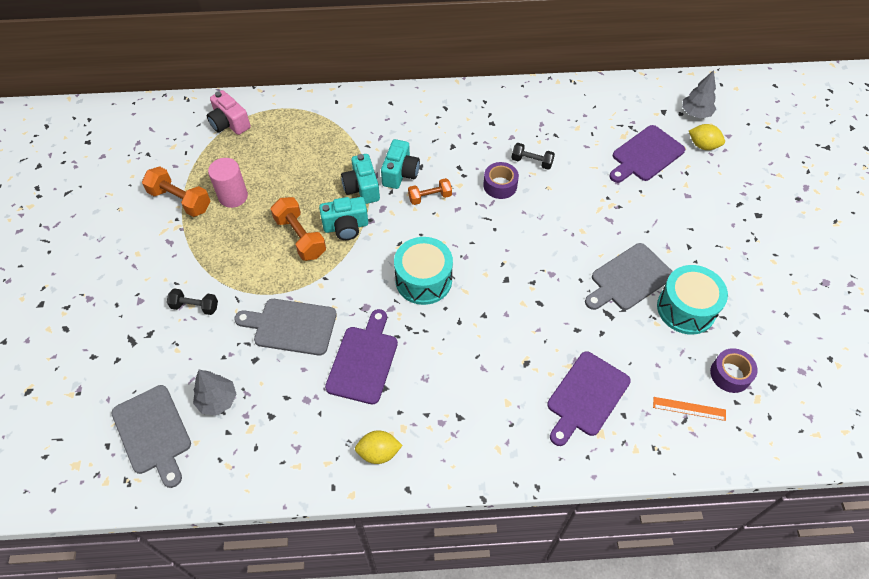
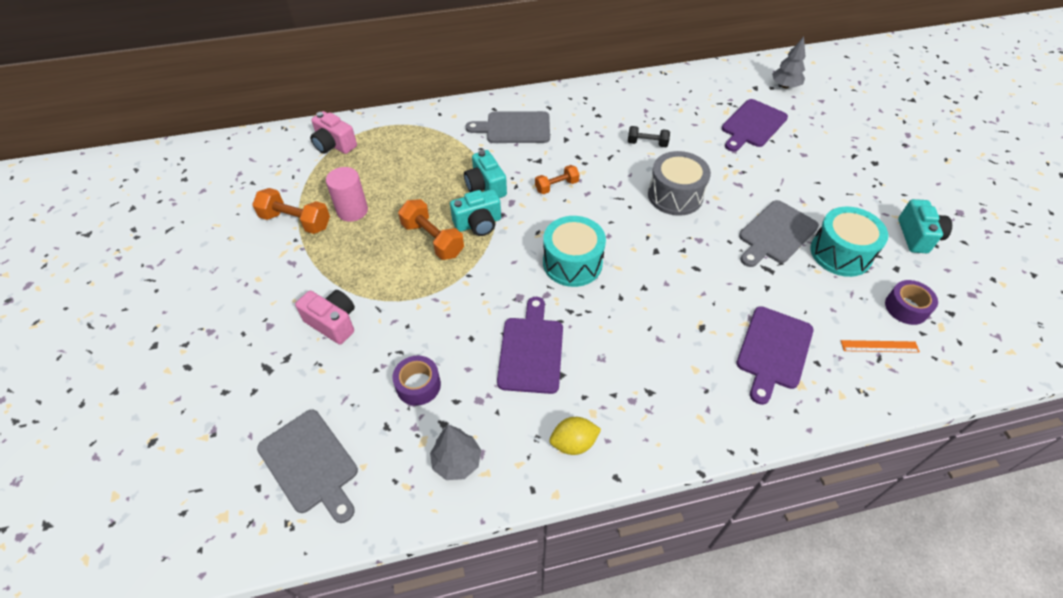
camera: 10 degrees left, 5 degrees down
(195, 306) = (333, 323): black dumbbell -> pink camera
(217, 400) = (379, 416): grey tree -> grey tree (457, 462)
(291, 326) = (444, 327): grey cutting board -> grey cutting board (514, 128)
(400, 173) = (521, 169): turquoise camera -> turquoise camera (917, 236)
(500, 185) = (623, 167): purple tape -> purple tape (418, 385)
(542, 223) = (675, 195): none -> grey drum
(703, 145) = (802, 111): yellow lemon -> none

